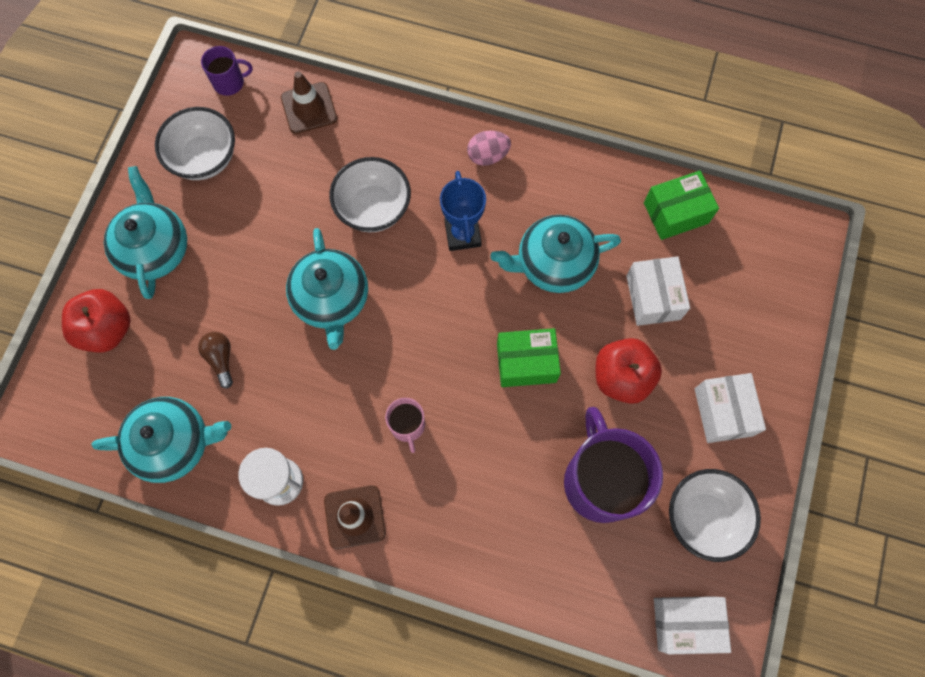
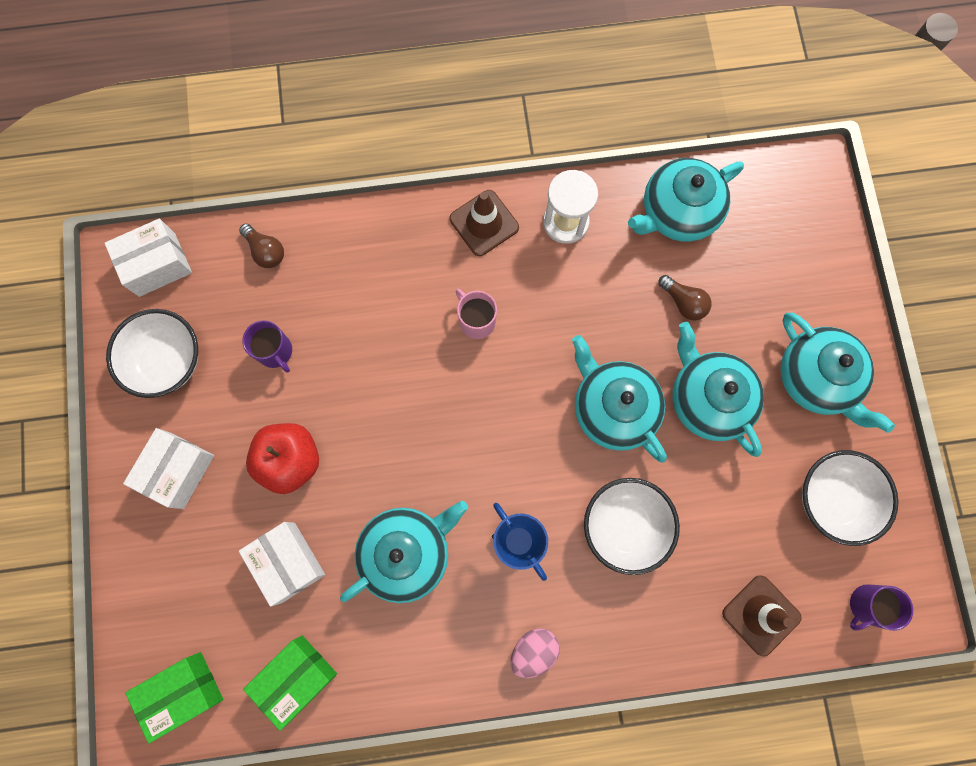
camera: 155 degrees right, 5 degrees up
(107, 329) = (806, 281): red apple -> none
(251, 272) = (708, 398): none -> turquoise teapot
(526, 363) = (391, 432): green box -> green box (183, 692)
(574, 586) = (266, 251): none -> brown light bulb
(600, 480) = (275, 351): purple mug -> purple mug, size x0.47
(723, 412) = (178, 471): white box -> white box turned 60 degrees clockwise

